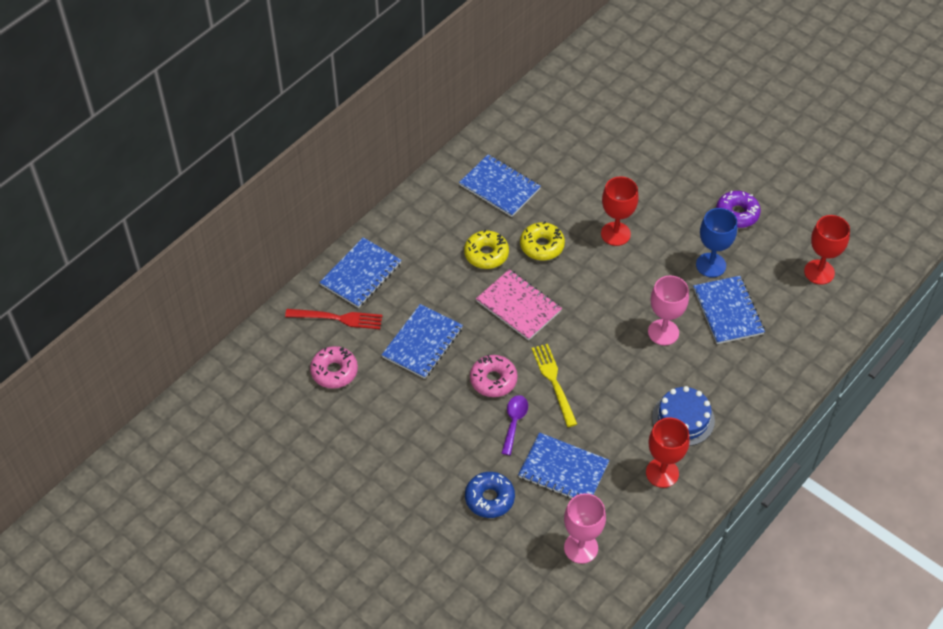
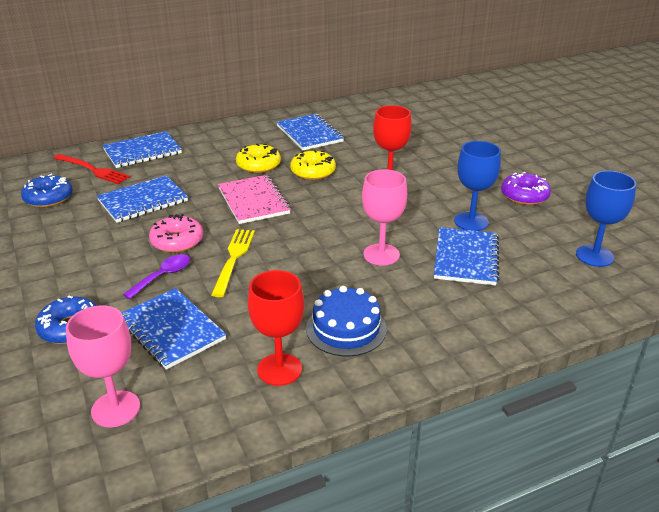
camera: 25 degrees right, 20 degrees down
(334, 371) = (48, 198): pink donut -> blue donut
(819, 272) = (594, 256): red goblet -> blue goblet

